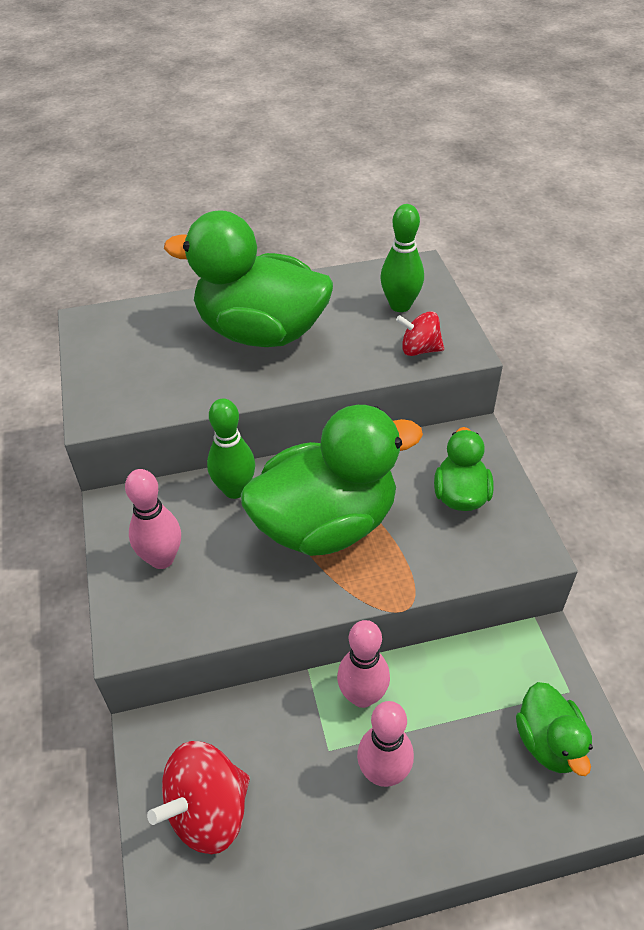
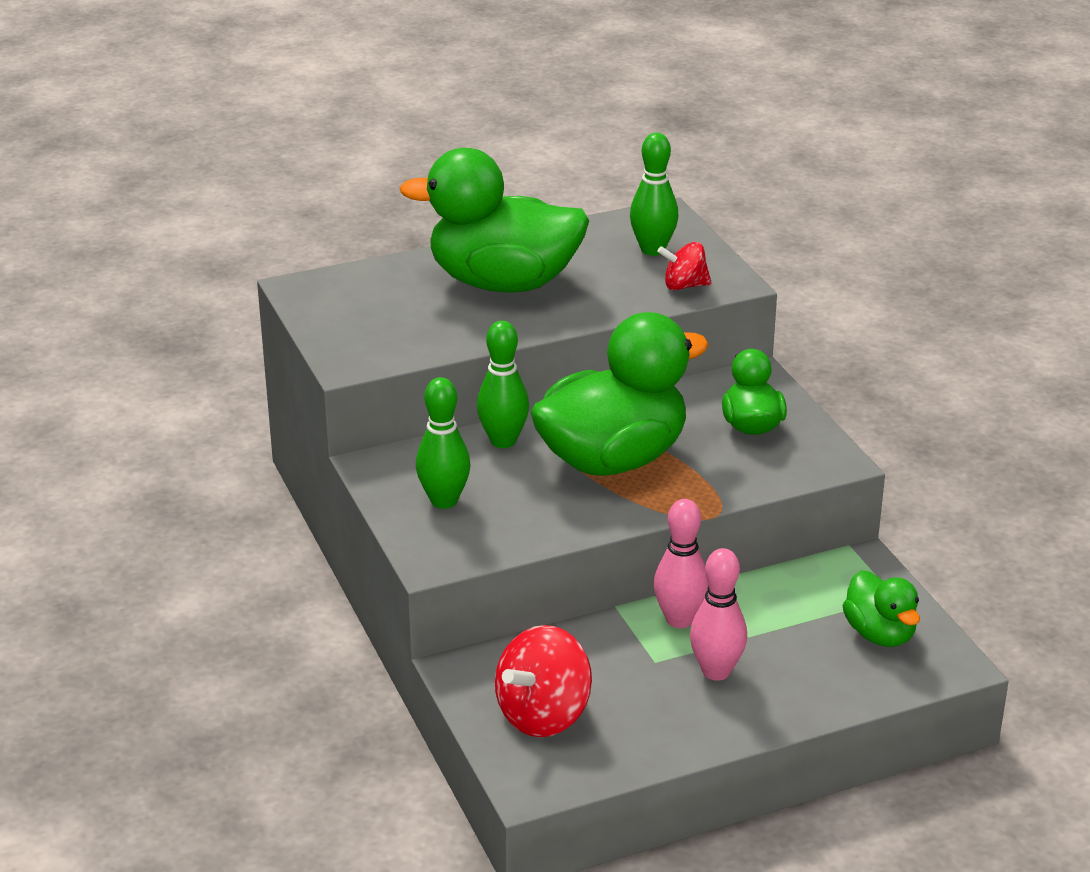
camera: 10 degrees left, 15 degrees down
(162, 559) = (444, 501): pink bowling pin -> green bowling pin

